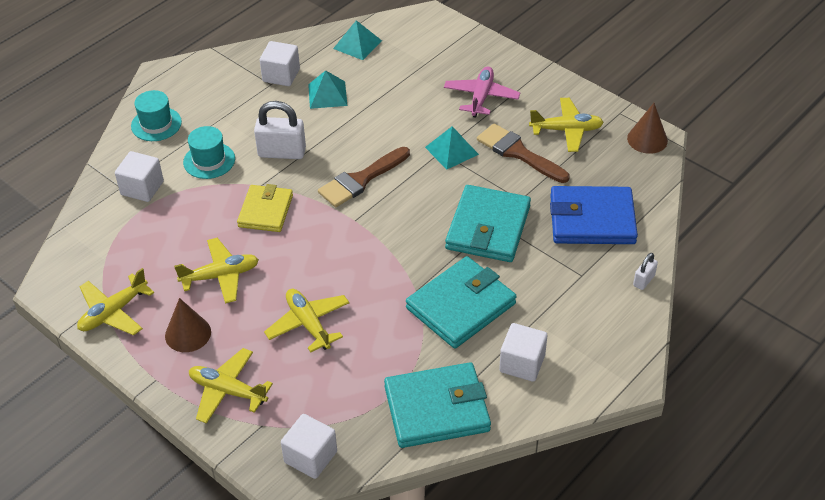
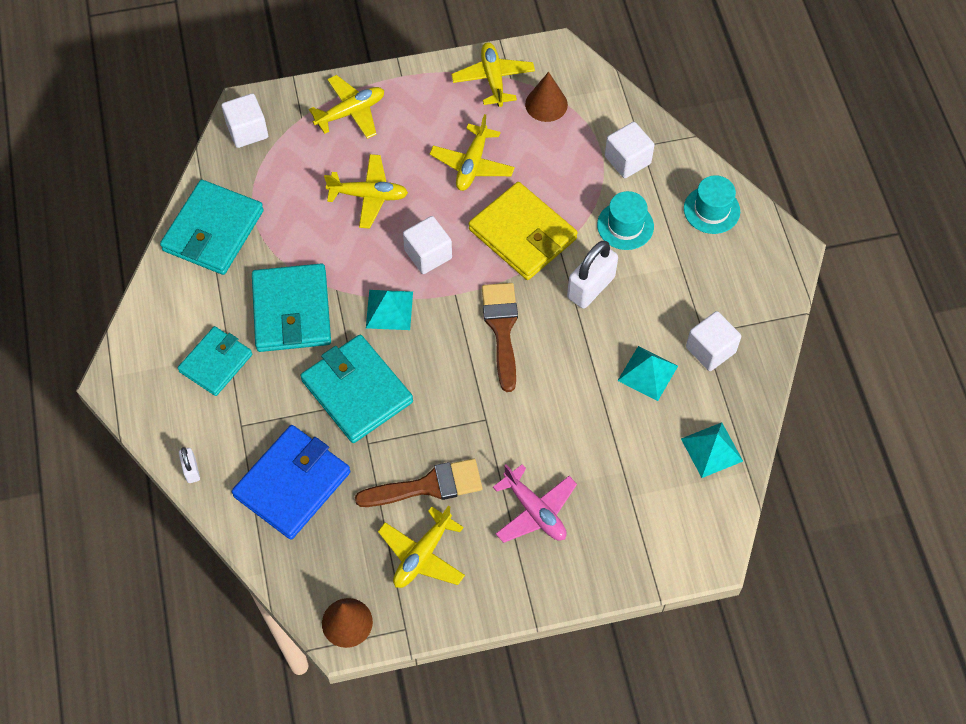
camera: 125 degrees right, 15 degrees up
(188, 334) = (429, 114): brown cone -> brown cone (546, 104)
(265, 211) = (522, 234): yellow wallet -> yellow wallet, size x1.52
(451, 150) = (479, 429): turquoise pyramid -> turquoise pyramid (389, 309)
(522, 363) = (198, 314): white cube -> white cube (428, 254)
(550, 323) = (216, 363): none -> turquoise wallet

